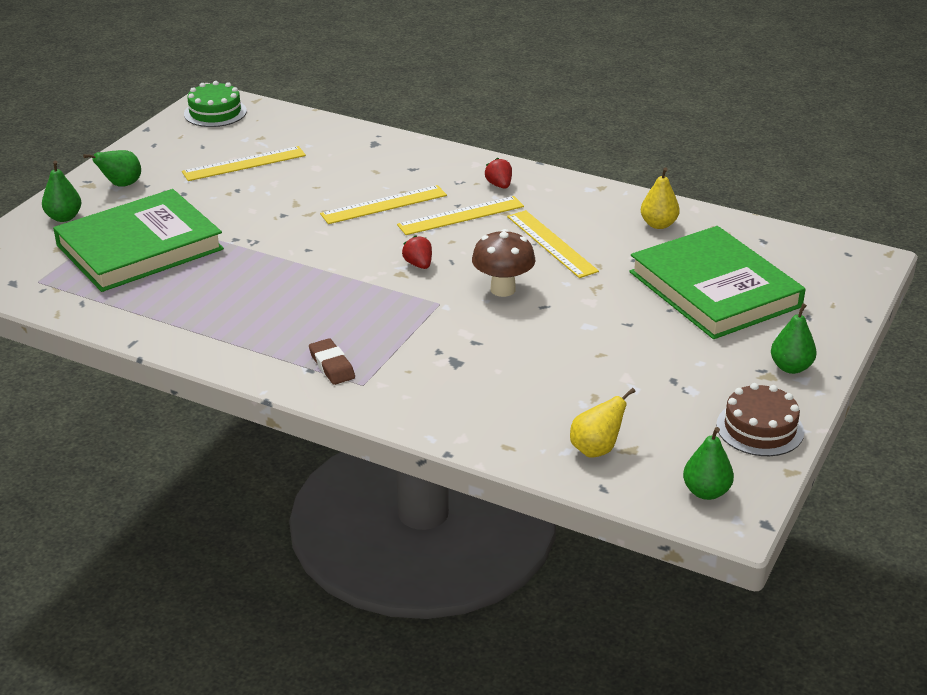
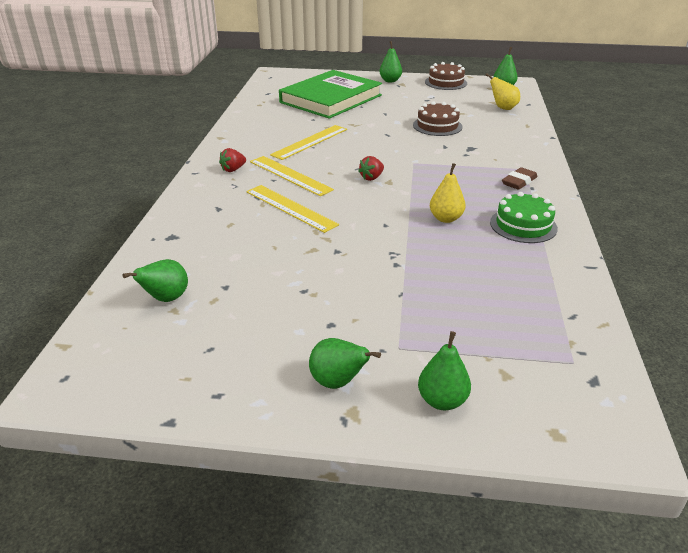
camera: 110 degrees left, 0 degrees up
(139, 247) = (455, 315): green book -> none
(215, 112) = (106, 370): green cake -> green cake (523, 225)
(244, 164) = (244, 302): yellow ruler -> none
(278, 135) = (166, 299): none -> green pear
(503, 289) = (379, 147): brown mushroom -> none
(552, 357) = (437, 126): none -> brown cake
(658, 224) = (264, 117): yellow pear -> yellow pear (446, 218)

